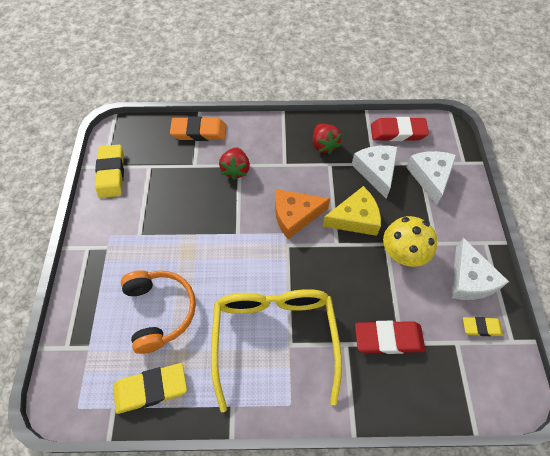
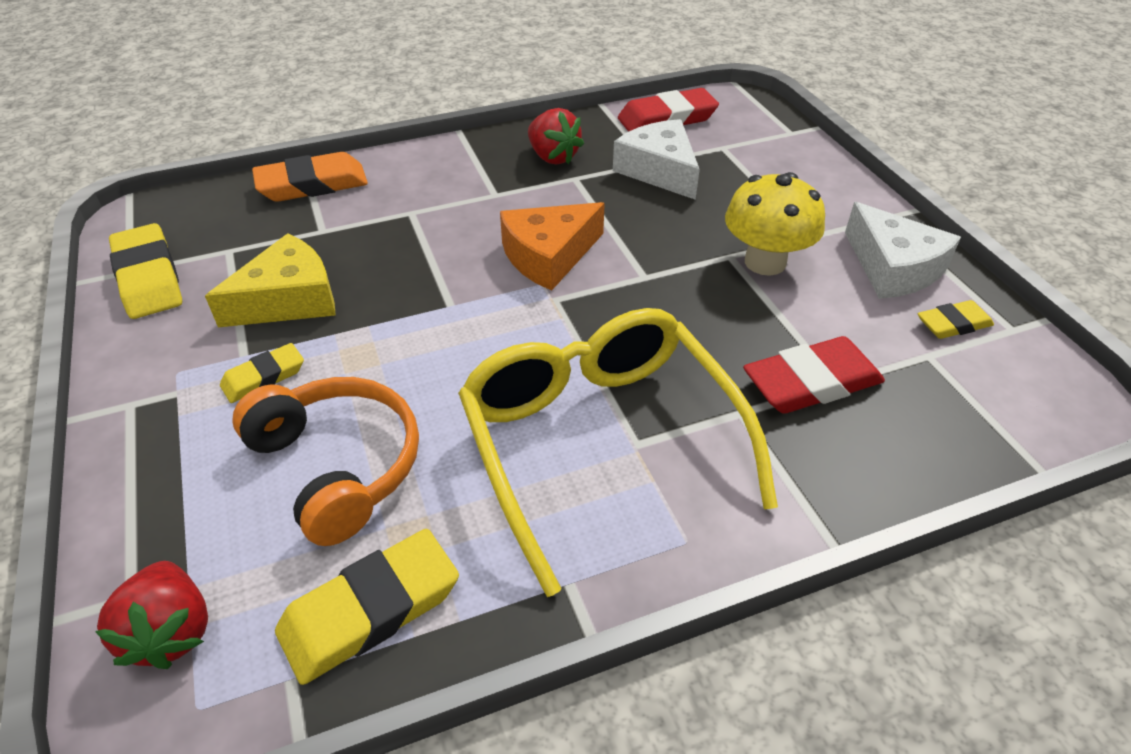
camera: 20 degrees left, 15 degrees down
(144, 250) = (263, 377): none -> yellow eraser
(235, 170) = (406, 219): red strawberry -> red strawberry (171, 631)
(355, 218) = (657, 235): yellow cheese -> yellow cheese (288, 299)
(430, 177) = (750, 159): white cheese -> none

